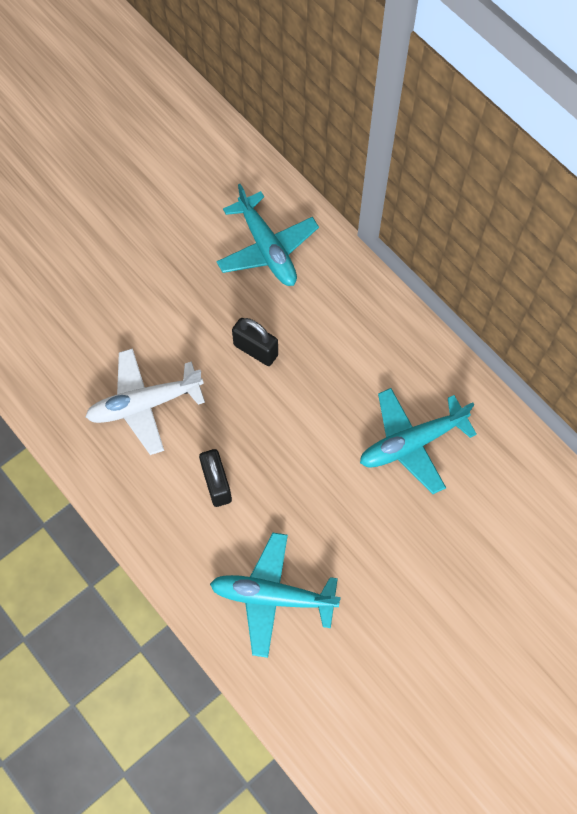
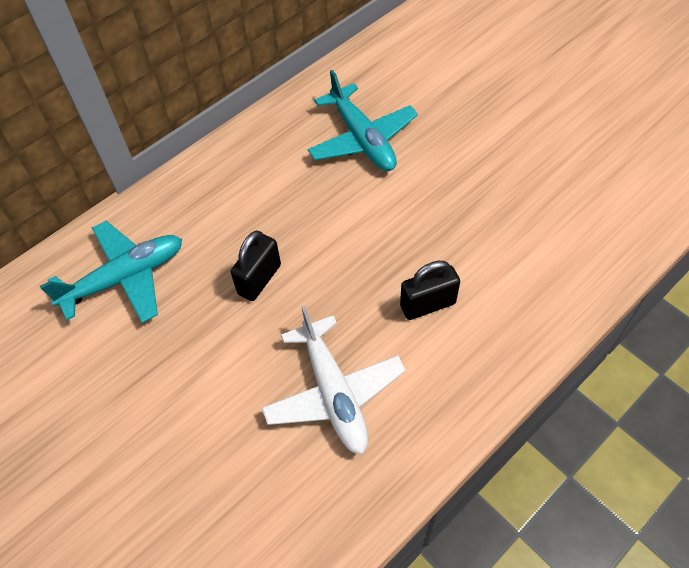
camera: 90 degrees left, 10 degrees down
(272, 596) = (543, 243): turquoise plane -> none

